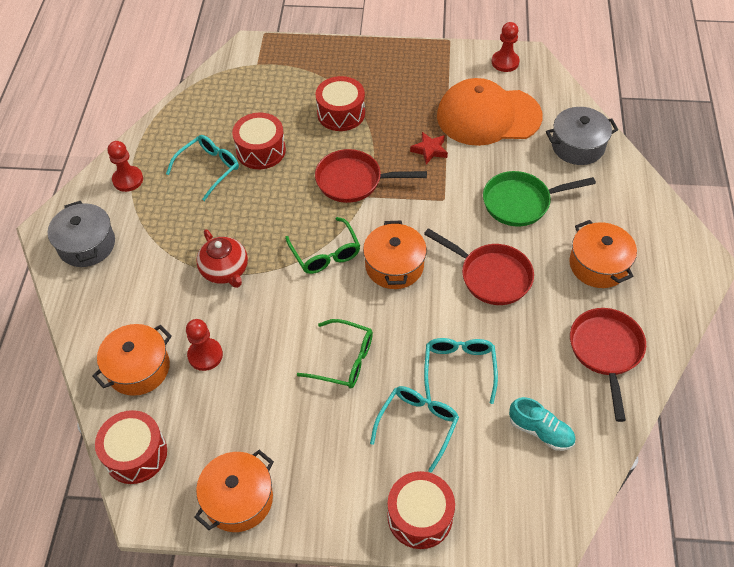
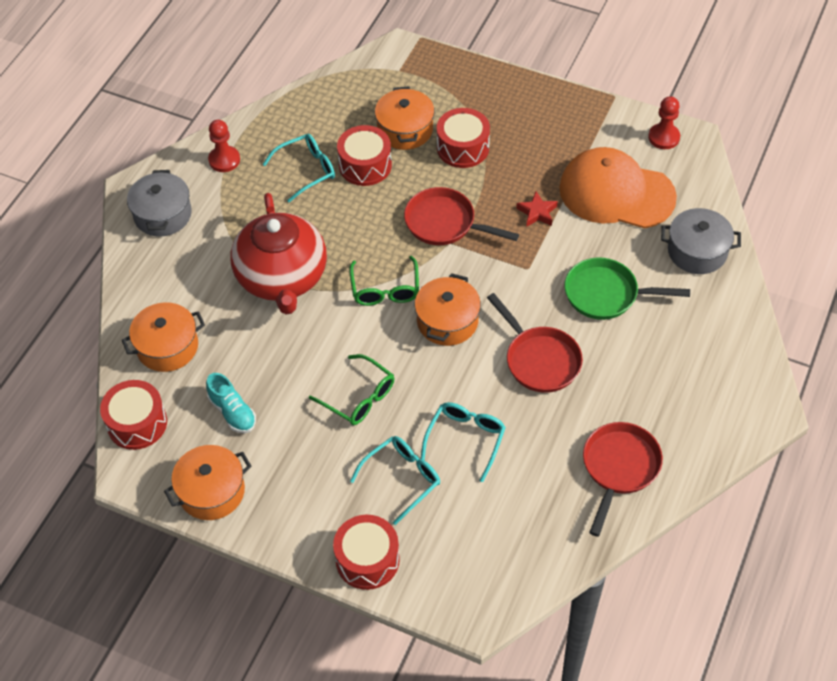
camera: 20 degrees right, 0 degrees up
(205, 355) = (232, 353): red pawn -> none
(225, 271) = (282, 278): red teapot -> red teapot, size x1.83
(540, 431) = (516, 521): turquoise shoe -> turquoise shoe (232, 412)
(598, 265) = (655, 381): orange pot -> orange pot (405, 130)

